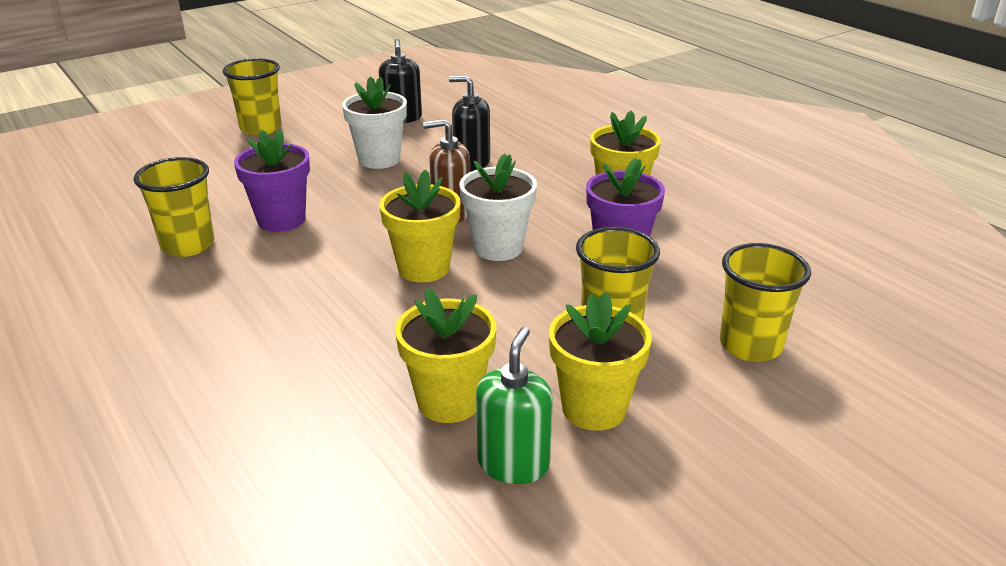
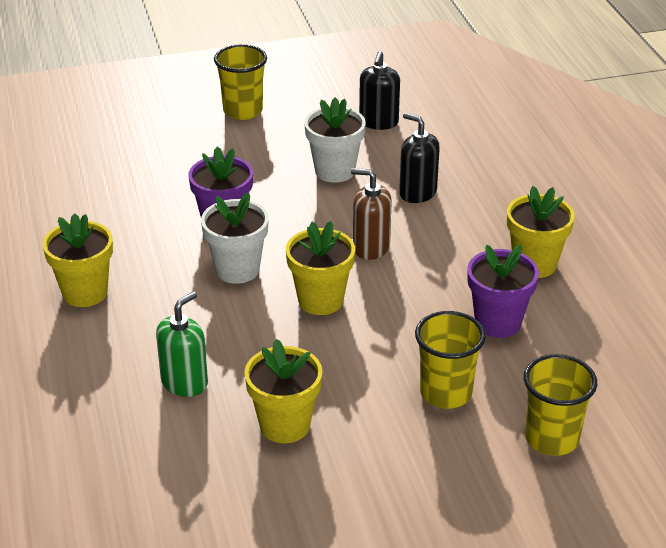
camera: 20 degrees right, 5 degrees up
(188, 245) = (141, 233): yellow cup -> none
(498, 248) = (393, 294): white flower pot -> white flower pot (237, 270)
(513, 464) = (307, 485): green soap dispenser -> green soap dispenser (184, 382)
(594, 408) = (390, 459): yellow flower pot -> yellow flower pot (85, 292)

